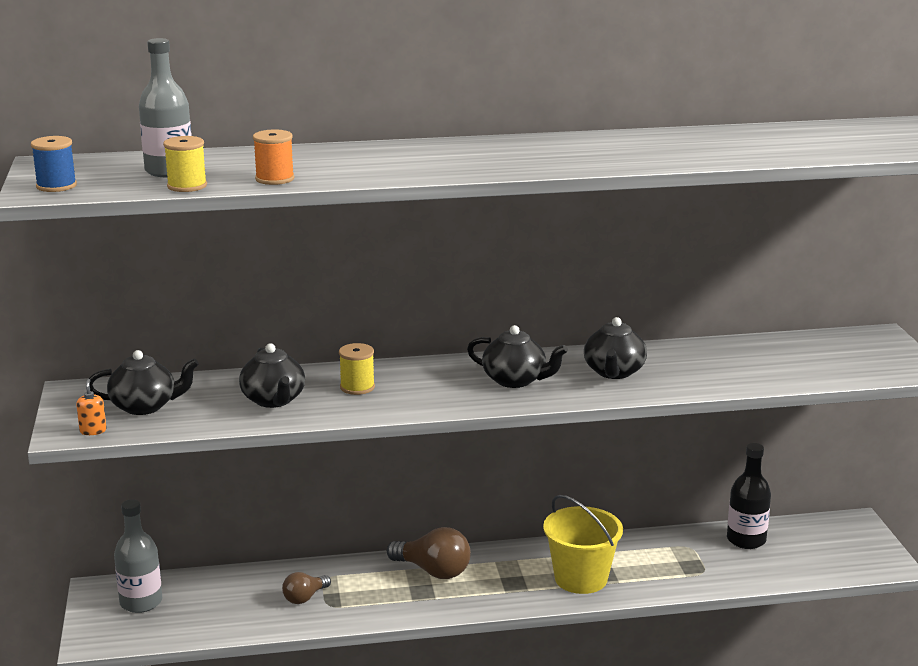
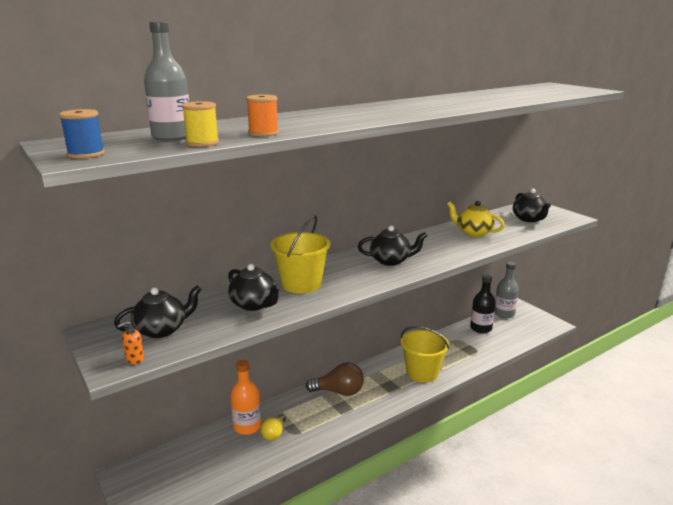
camera: 25 degrees left, 0 degrees up
(93, 431) = (135, 359): orange soap dispenser -> orange soap dispenser turned 90 degrees counterclockwise
(141, 602) = (161, 473): grey bottle -> grey bottle (504, 314)
(277, 580) = (247, 426): none -> orange bottle
(304, 598) = (274, 433): brown light bulb -> yellow light bulb
(357, 387) = (301, 284): yellow spool -> yellow bucket
(614, 372) = (437, 246): black teapot -> black teapot (529, 219)
(700, 362) = (473, 232): none -> yellow teapot

